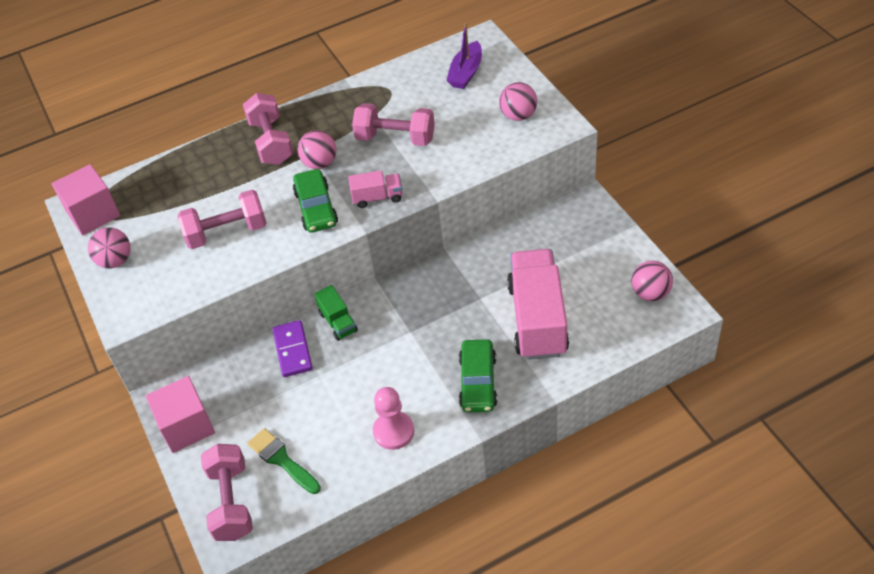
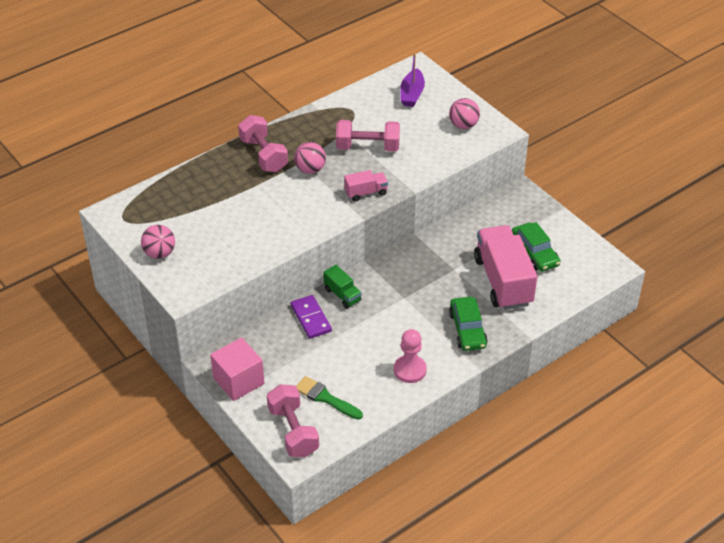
camera: 15 degrees left, 5 degrees down
(93, 214) = (127, 219): pink cube -> none
(227, 232) = (248, 226): pink dumbbell -> none
(316, 208) = (317, 203): green car -> green car (534, 253)
(650, 293) = (586, 256): pink ball -> none

